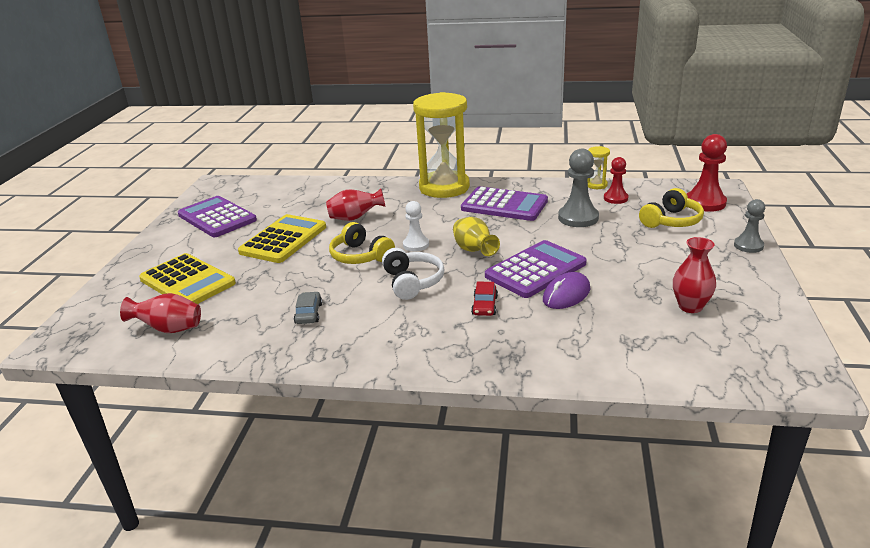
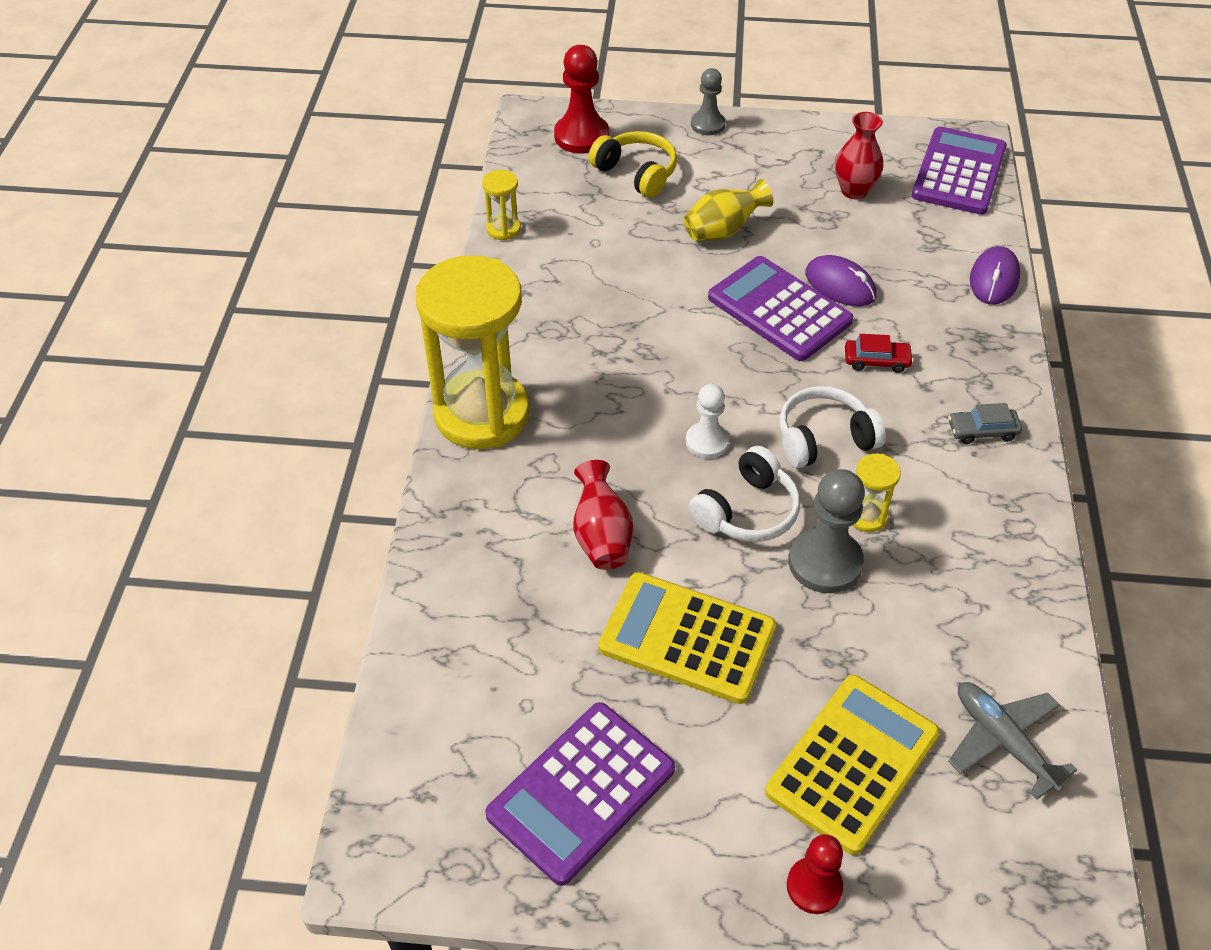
camera: 95 degrees left, 20 degrees up
(169, 329) = (1003, 741): red vase -> grey plane
(309, 313) = (926, 554): grey car -> grey car (982, 431)
(345, 294) = (866, 516): none -> yellow hourglass
(360, 256) = (747, 511): yellow headphones -> white headphones
(474, 251) = (726, 372): yellow vase -> yellow vase (723, 231)
(504, 205) = (567, 336): purple calculator -> purple calculator (959, 172)
(578, 218) = (620, 258): grey pawn -> grey pawn (825, 562)
(589, 371) = (994, 279): none -> purple mouse
(615, 198) = (556, 214): red pawn -> red pawn (814, 886)

